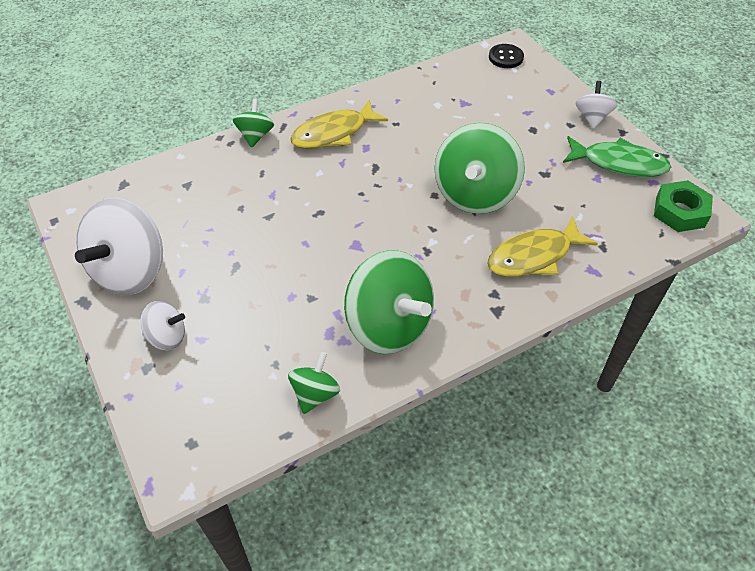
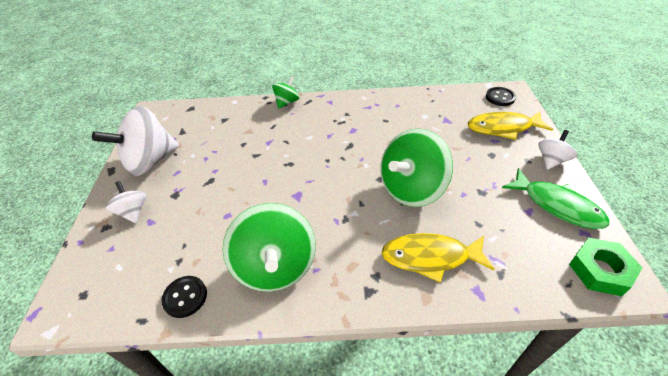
camera: 30 degrees right, 5 degrees down
(167, 337) = (133, 212): white spinning top -> white spinning top turned 150 degrees counterclockwise
(315, 394) = (185, 297): green spinning top -> black button
(334, 133) = (338, 114): yellow fish -> yellow fish (503, 128)

